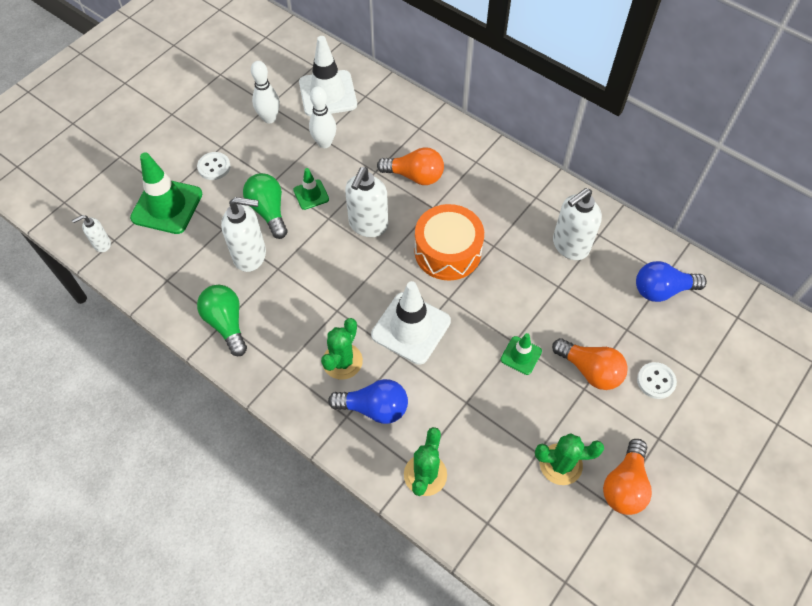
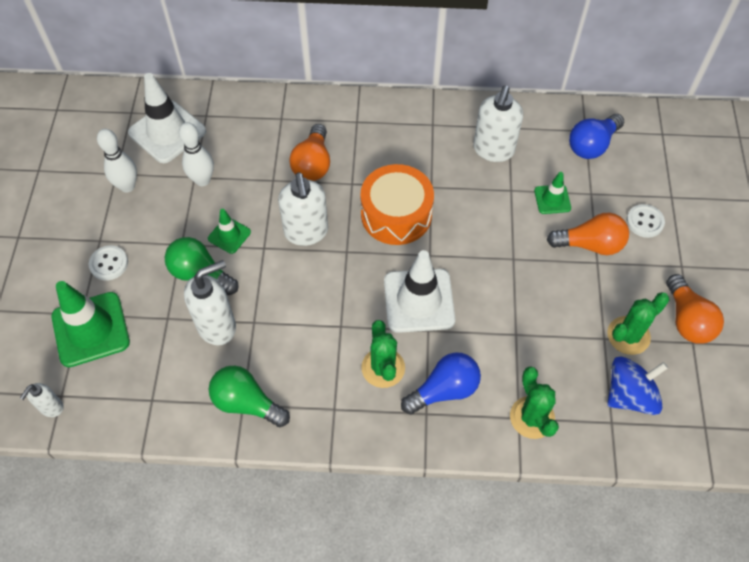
camera: 35 degrees left, 0 degrees up
(415, 176) = (313, 164): orange light bulb -> orange light bulb turned 120 degrees clockwise
(521, 355) = (527, 266): green traffic cone -> green traffic cone (552, 199)
(521, 512) = (629, 395): none -> blue spinning top

